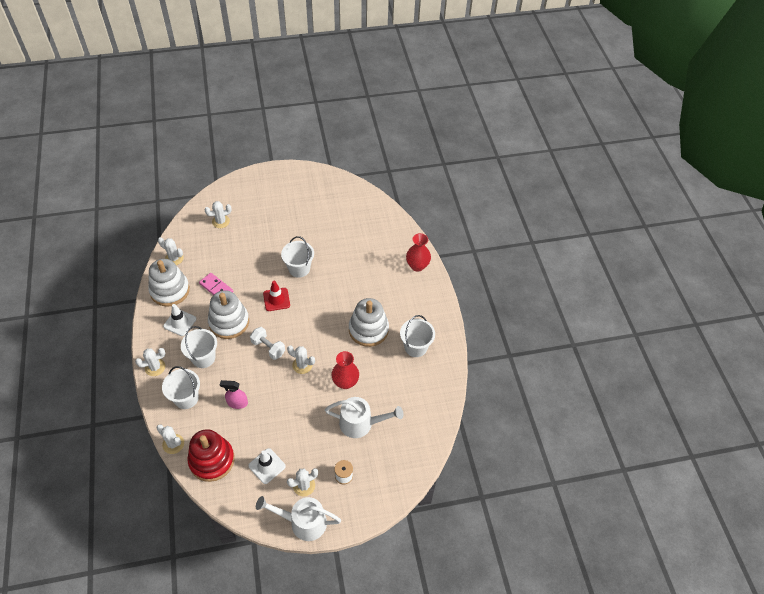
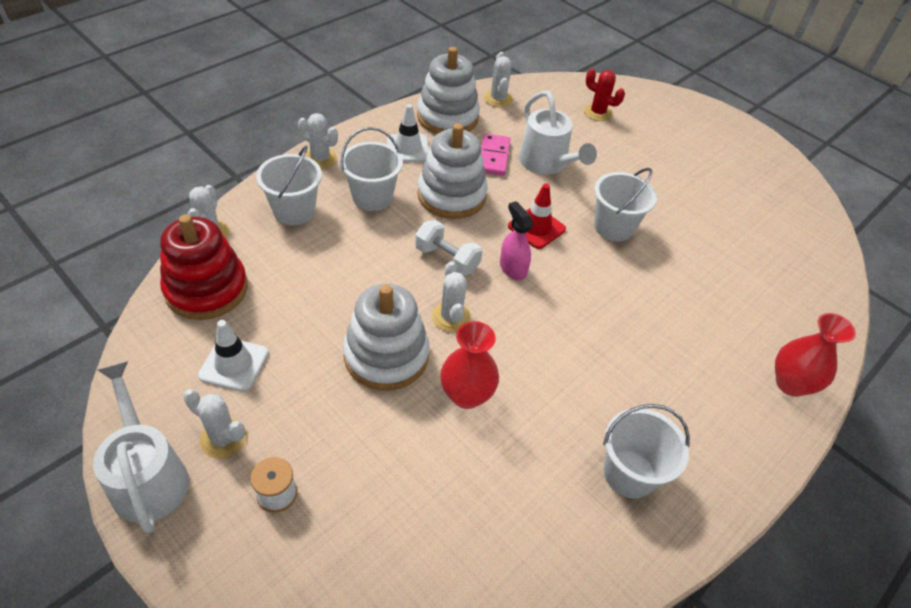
camera: 55 degrees right, 5 degrees down
(221, 221) = (597, 112): white cactus -> red cactus
(237, 403) = (324, 270): pink spray bottle -> pink spray bottle (512, 268)
(268, 348) = (447, 259): white dumbbell -> white dumbbell turned 60 degrees counterclockwise
(361, 423) = (402, 465): white watering can -> white watering can (547, 164)
(368, 329) = (595, 376): white stacking toy -> white stacking toy (386, 355)

